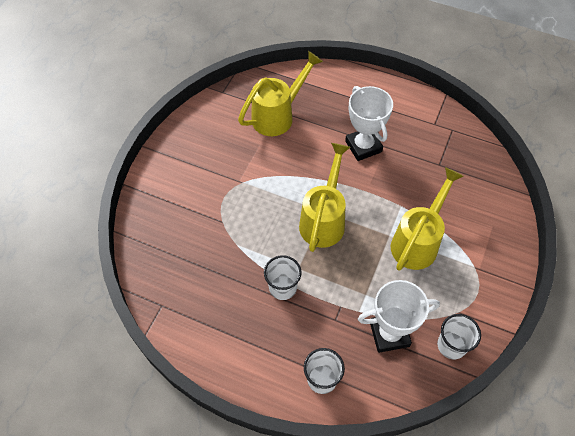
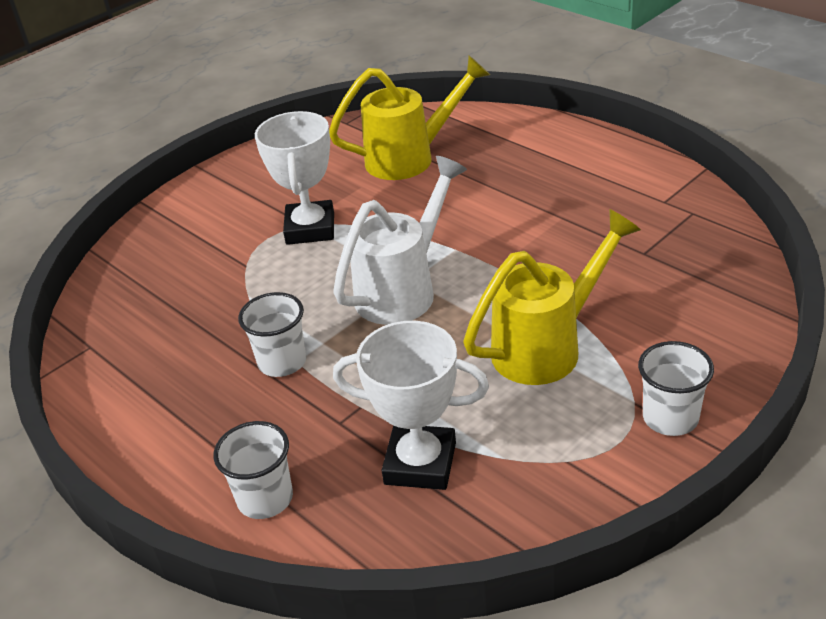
camera: 25 degrees right, 20 degrees down
(324, 219) = (404, 289): yellow watering can -> white watering can
(363, 146) = (524, 211): white trophy -> white trophy (310, 228)
(451, 345) = (526, 507): white cup -> white cup (670, 418)

